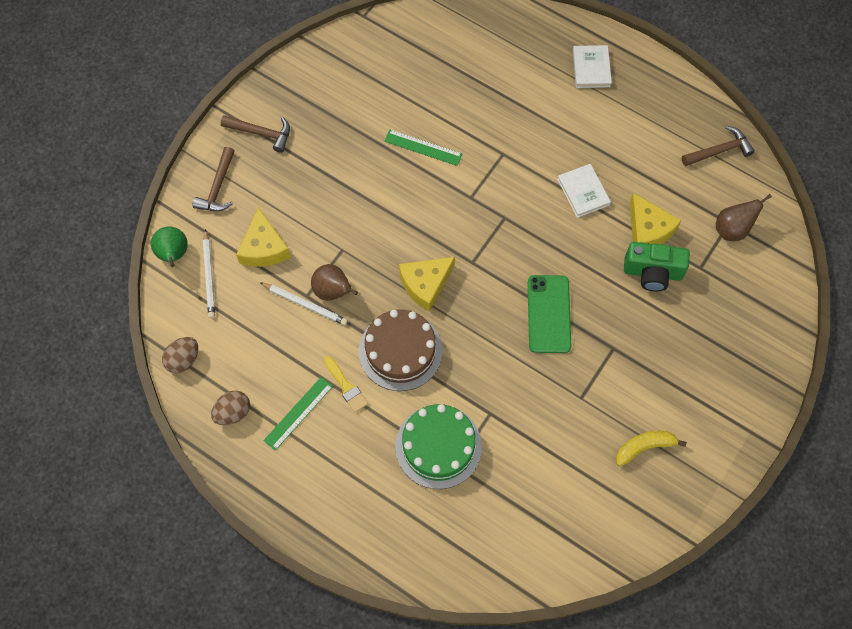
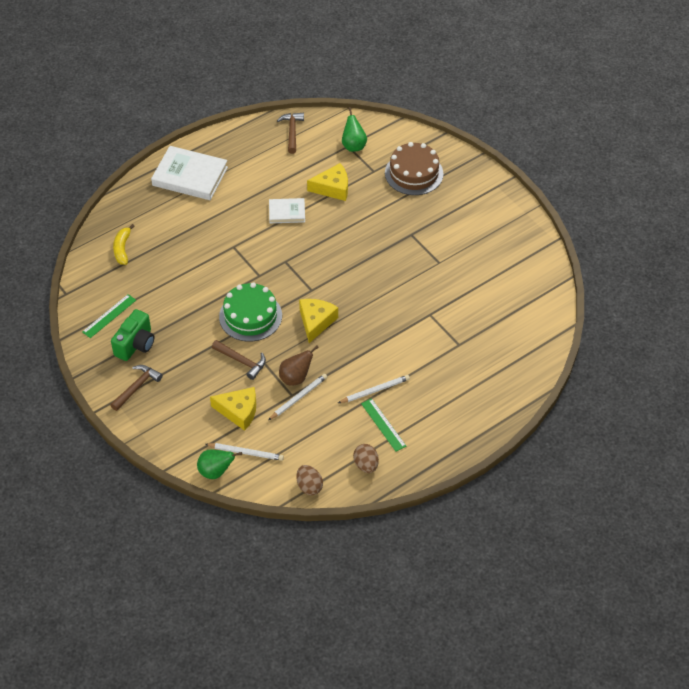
camera: 70 degrees left, 15 degrees down
(218, 187) = (170, 428): brown hammer -> brown hammer (241, 361)
(346, 386) = (375, 390): yellow brush -> white pencil
(400, 351) = (361, 351): brown cake -> brown cake (414, 173)
(423, 147) = (203, 291): green ruler -> green ruler (109, 316)
(425, 284) = (316, 322): yellow cheese -> yellow cheese turned 150 degrees counterclockwise
(438, 446) = (442, 350): green cake -> green cake (250, 316)
(549, 314) = (371, 260): green phone -> none
(591, 68) = (190, 176): white book -> white book, size x1.79
(644, 447) = (486, 241): yellow banana -> yellow banana (122, 249)
(652, 273) = (366, 196): green camera -> green camera (135, 344)
(732, 229) = (353, 146): brown pear -> green pear

